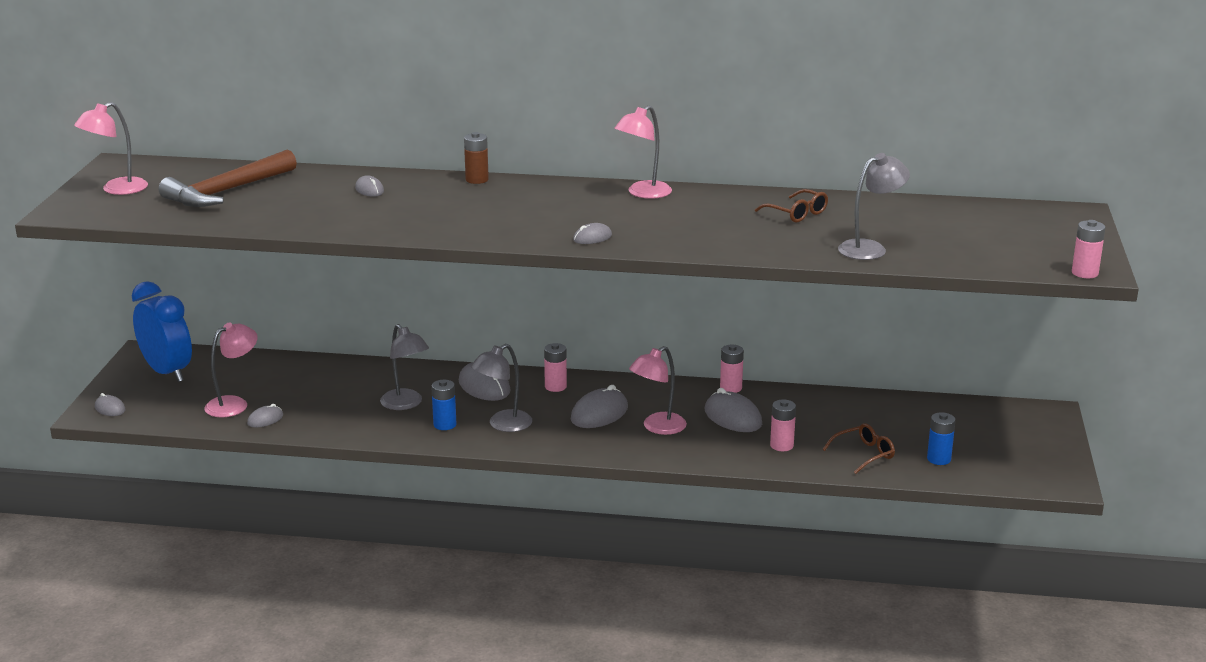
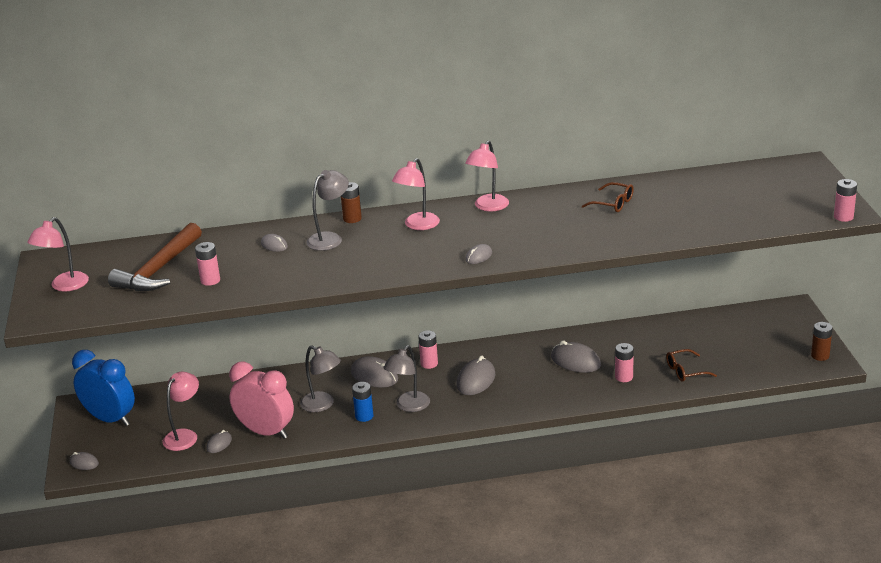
camera: 15 degrees left, 5 degrees up
(324, 418) = (266, 432): none -> pink clock
(657, 427) = (526, 382): pink lamp -> pink lamp (418, 225)
(731, 388) = (560, 336): pink battery -> pink battery (210, 280)
(864, 454) = (685, 371): brown glasses -> brown glasses turned 150 degrees counterclockwise
(870, 248) = (685, 225): grey lamp -> grey lamp (330, 238)
(939, 459) = (739, 363): blue battery -> none
(1052, 471) = (820, 356): none -> brown battery

